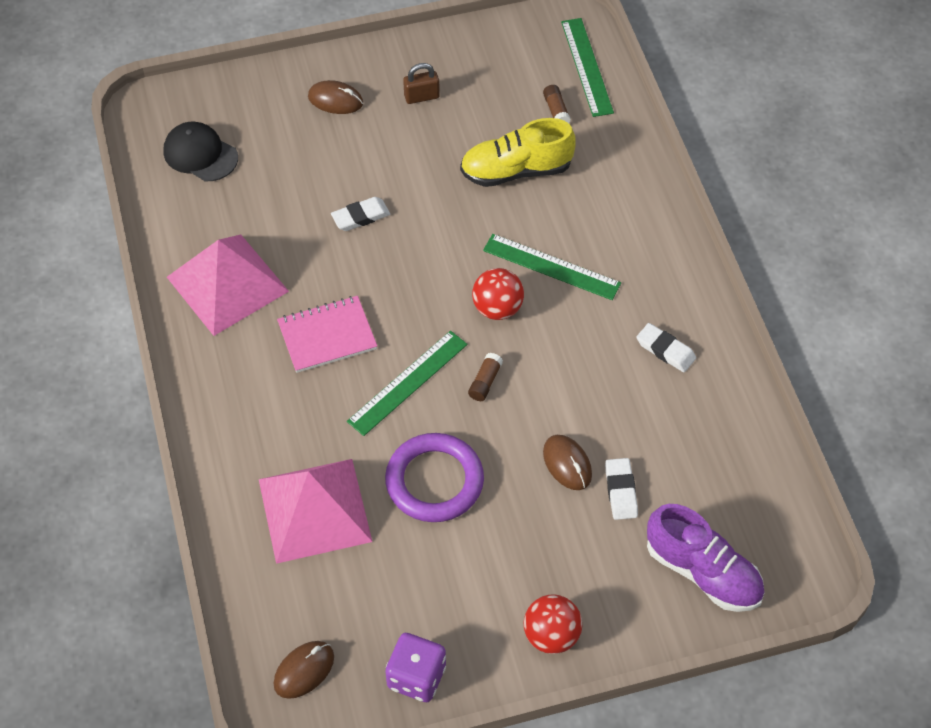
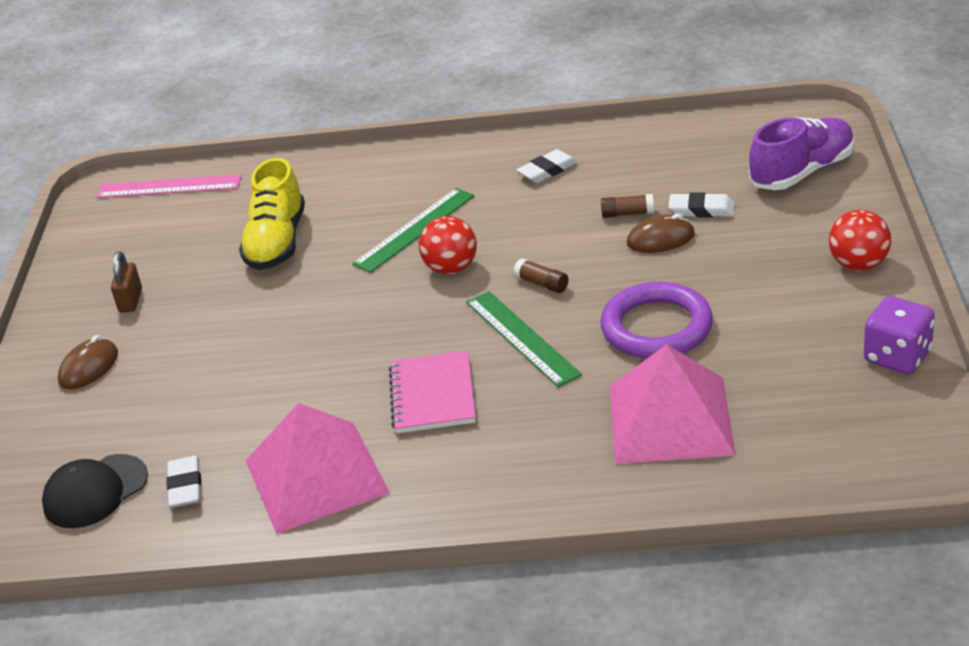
camera: 70 degrees left, 20 degrees down
(304, 670) = (881, 440): brown mouse -> none
(360, 217) = (275, 358): white eraser -> white eraser (185, 486)
(556, 111) = (214, 210): brown glue stick -> brown glue stick (627, 213)
(586, 67) = (169, 187): green ruler -> pink ruler

